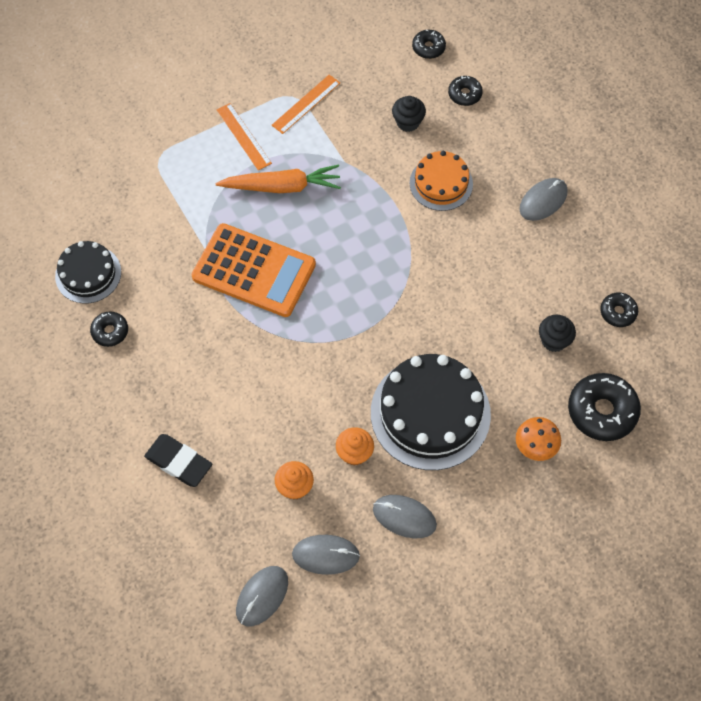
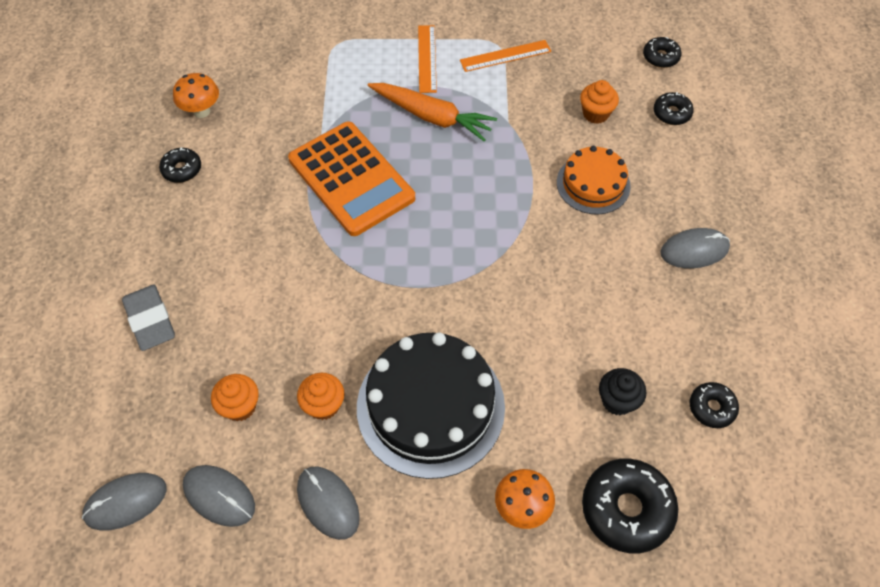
camera: 30 degrees right, 5 degrees down
(88, 274) = (202, 111): black cake -> orange mushroom
(179, 462) = (150, 320): black eraser -> grey eraser
(408, 122) = (595, 113): black cupcake -> orange cupcake

